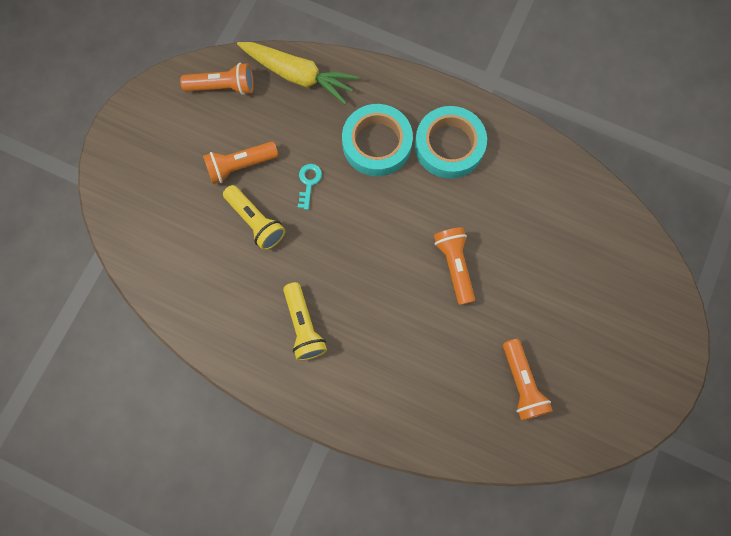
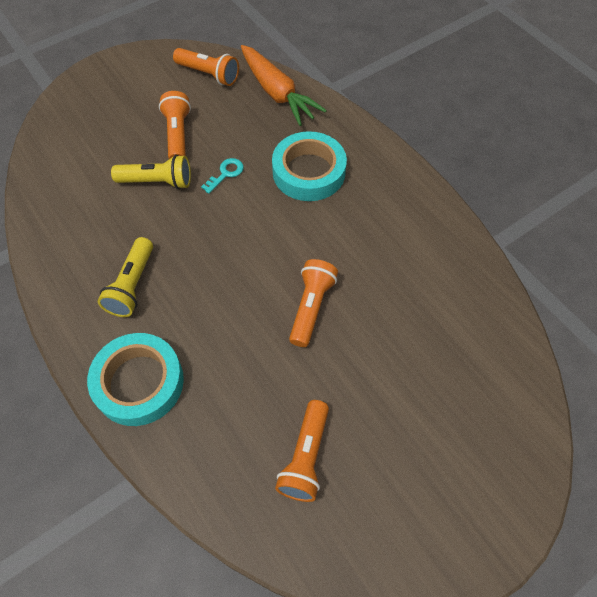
camera: 30 degrees right, 15 degrees down
(240, 166) = (178, 135): orange flashlight -> orange flashlight turned 75 degrees clockwise
(256, 222) = (157, 182): yellow flashlight -> yellow flashlight turned 75 degrees counterclockwise
(298, 75) = (277, 93): yellow carrot -> orange carrot
(449, 146) = (376, 204): turquoise tape -> turquoise tape (139, 382)

